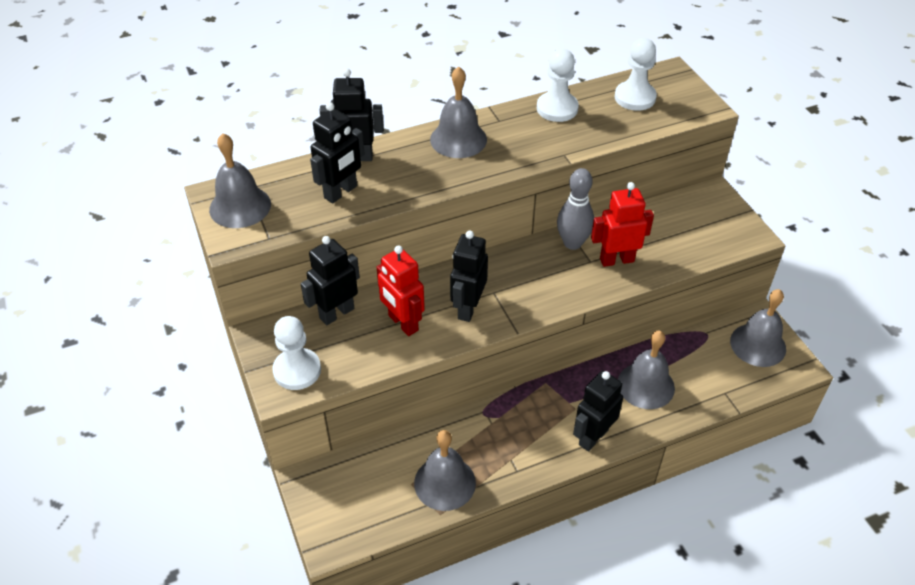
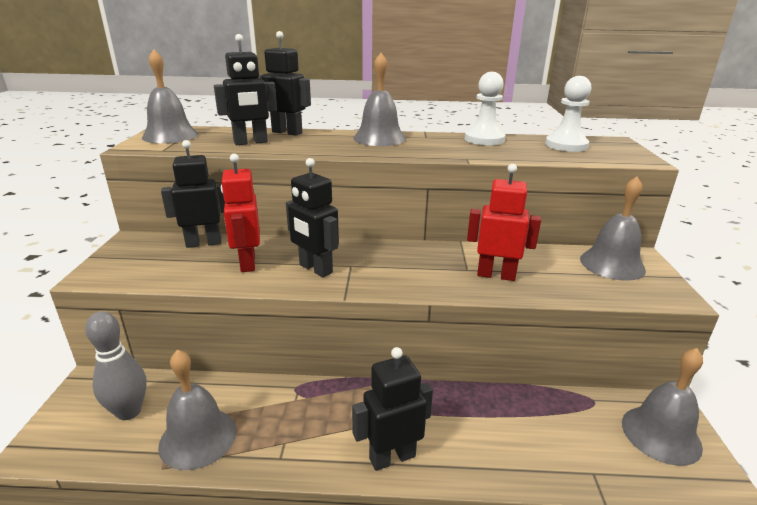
camera: 25 degrees right, 20 degrees down
(297, 370) = (124, 267): white pawn -> none
(468, 308) = (315, 269): black robot -> black robot turned 90 degrees counterclockwise
(572, 243) = (458, 253): grey bowling pin -> grey bowling pin (129, 411)
(646, 385) = (490, 426): grey bell -> grey bell (612, 264)

